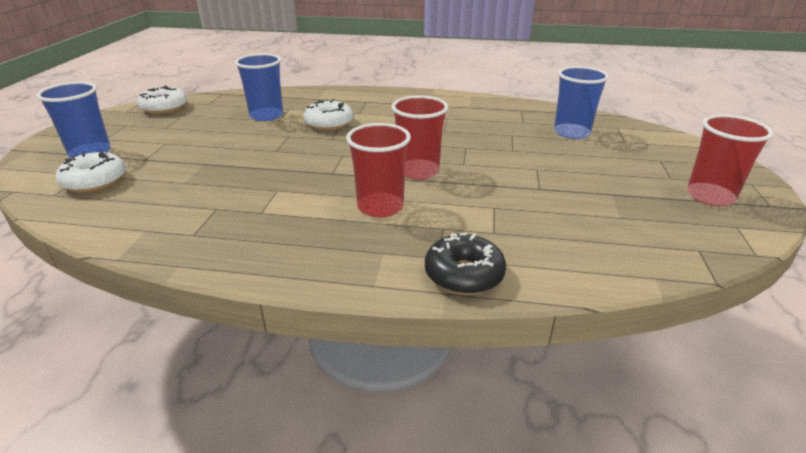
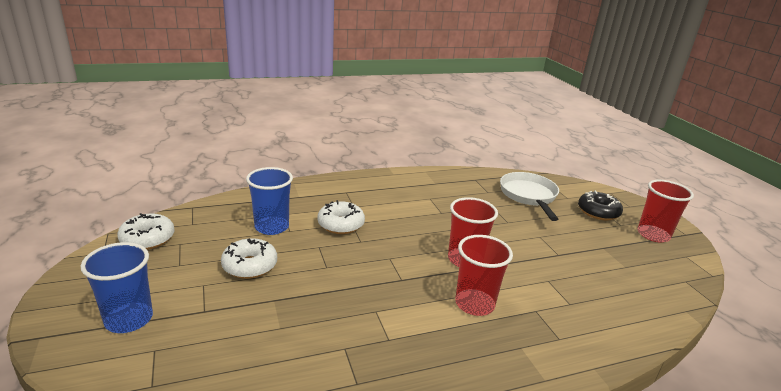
camera: 30 degrees left, 5 degrees down
(95, 181) = (181, 354): white donut -> white donut (250, 266)
(464, 274) = (589, 348): black donut -> black donut (598, 212)
(571, 132) = (528, 196): blue cup -> white pan

